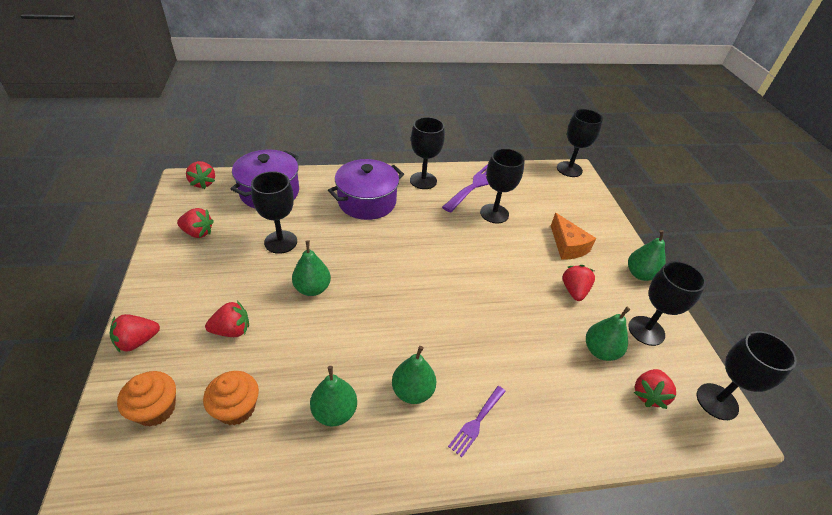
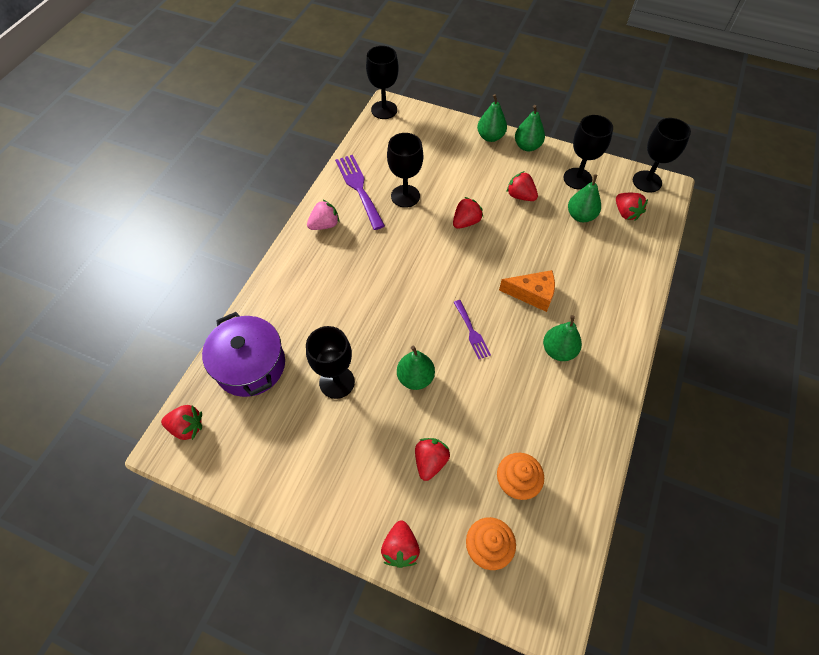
camera: 55 degrees left, 15 degrees up
(198, 233) = (274, 455): red strawberry -> red strawberry (466, 222)
(334, 412) = (552, 411): green pear -> green pear (490, 137)
(367, 201) = (324, 285): purple pot -> none
(423, 181) = (324, 225): black goblet -> pink strawberry
(476, 422) = (602, 323): purple fork -> purple fork (471, 332)
(567, 246) = (473, 170): orange cheese -> orange cheese (532, 294)

